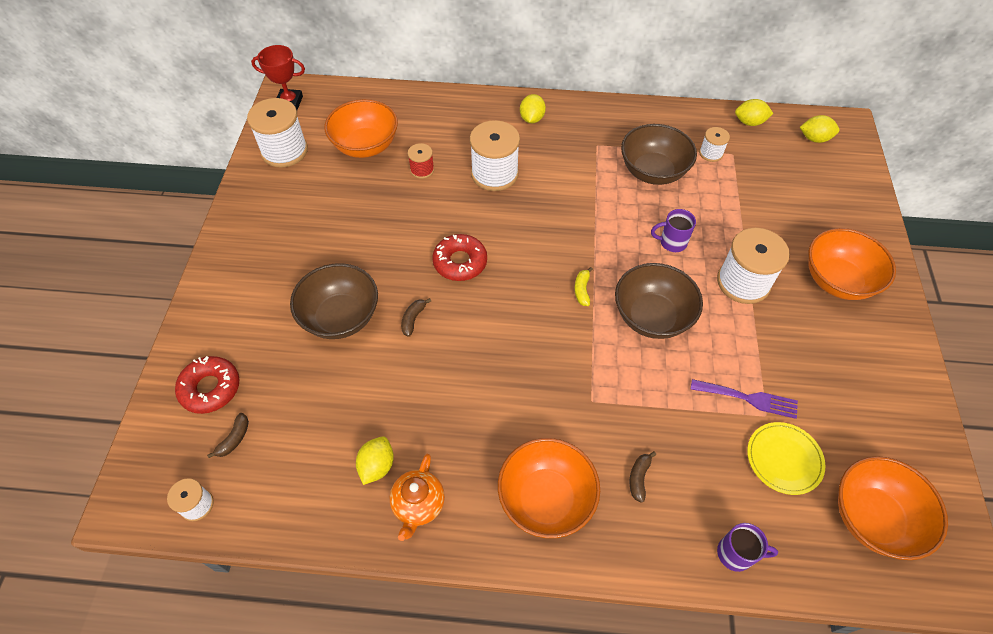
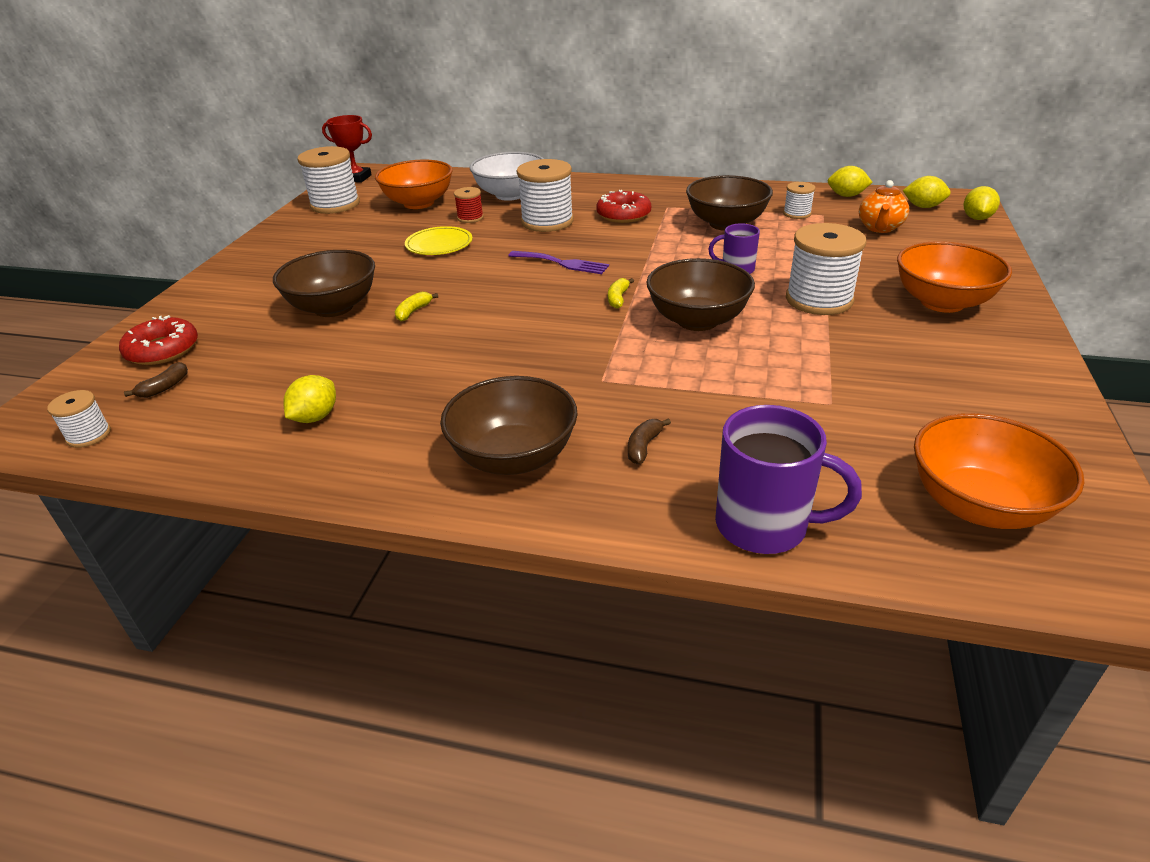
camera: 10 degrees right, 20 degrees down
(413, 319) = (413, 311): brown banana -> yellow banana
(418, 505) = (349, 452): orange teapot -> orange teapot (880, 228)
(449, 129) = (510, 195): none -> white bowl
(460, 262) = (484, 275): red donut -> red donut (623, 215)
(532, 119) = (601, 190): yellow lemon -> yellow lemon (976, 218)
(546, 499) = (514, 457): orange bowl -> brown bowl
(736, 554) = (764, 525): purple mug -> purple mug, size x1.74
(749, 398) = (809, 388): purple fork -> purple fork (562, 263)
(784, 459) = (850, 442): yellow plate -> yellow plate (439, 244)

